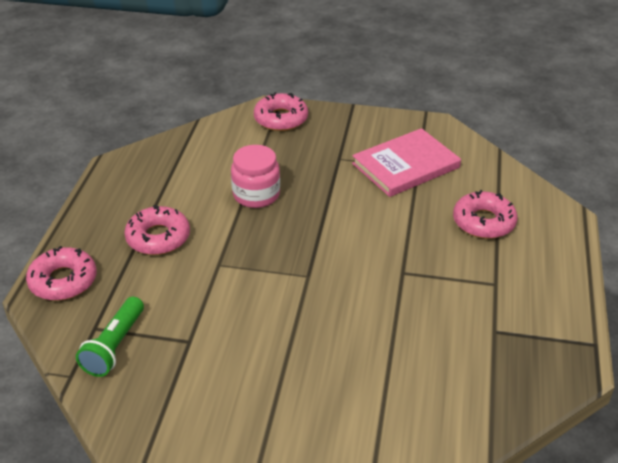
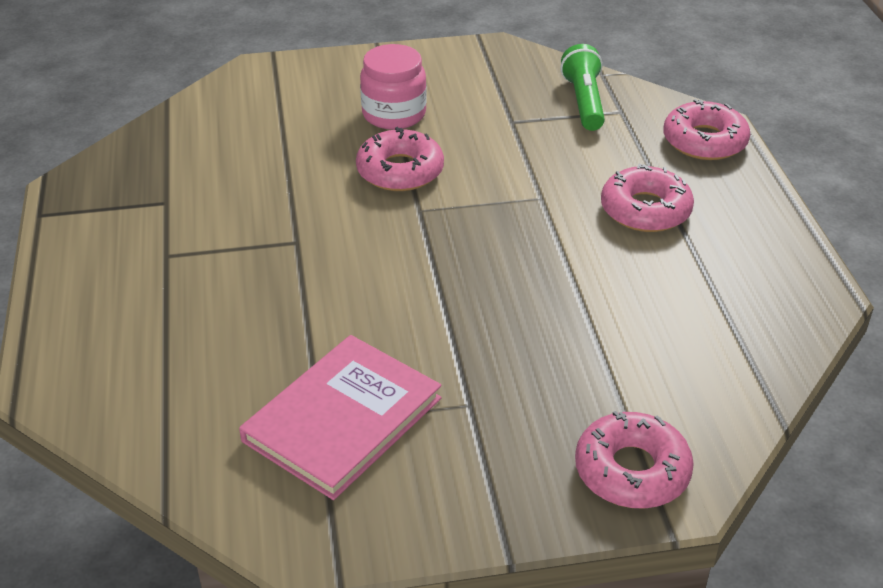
camera: 160 degrees right, 0 degrees up
(256, 195) = (562, 301): pink jar -> pink jar (394, 114)
(483, 222) = (188, 342): pink donut -> pink donut (400, 171)

